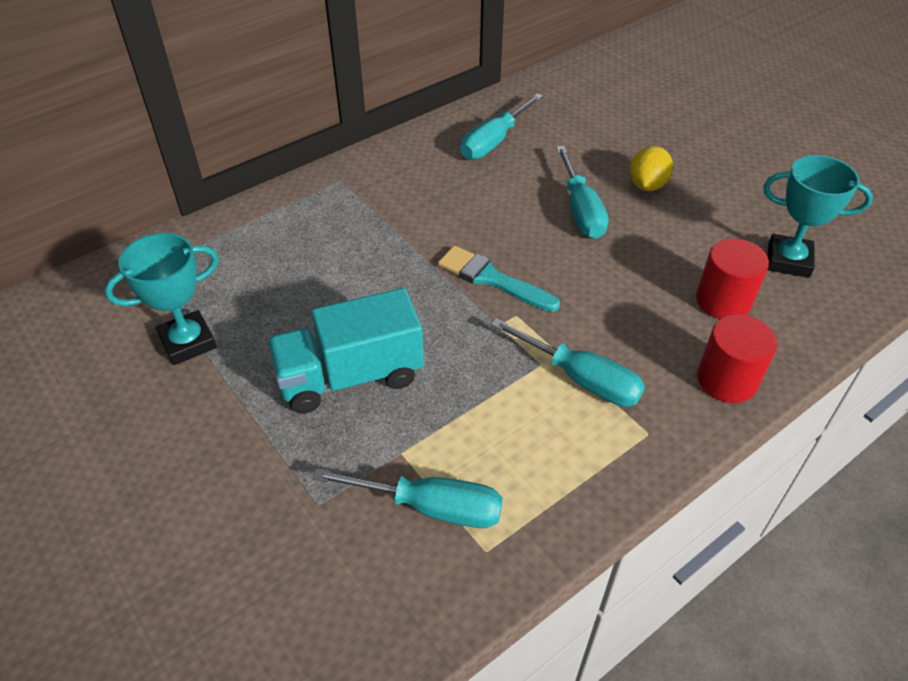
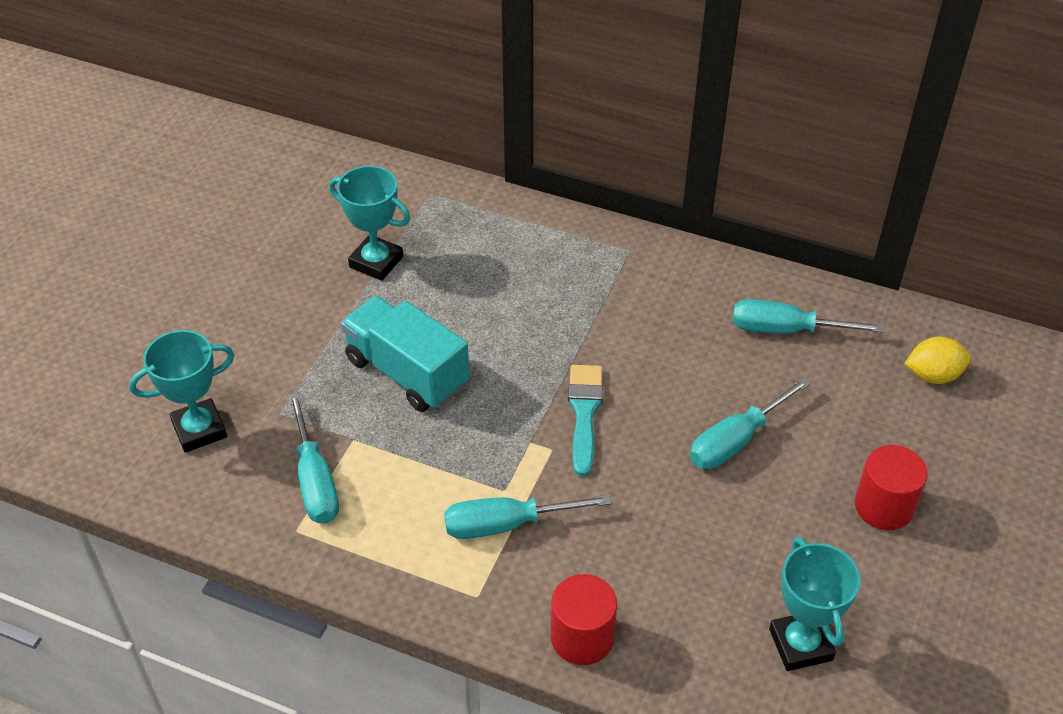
camera: 60 degrees right, 0 degrees up
(279, 593) = (199, 430): none -> turquoise trophy
(580, 378) = (507, 524): turquoise screwdriver -> turquoise screwdriver turned 75 degrees clockwise
(647, 185) = (825, 481): yellow lemon -> yellow lemon (933, 375)
(723, 301) = (691, 603): red cylinder -> red cylinder (884, 506)

